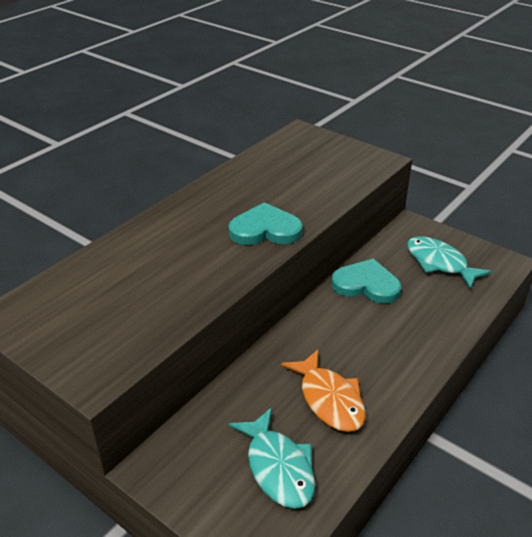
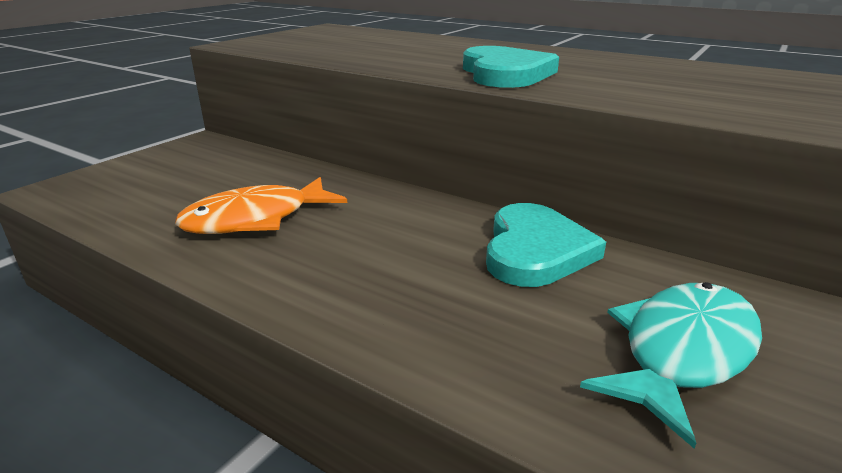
camera: 85 degrees right, 10 degrees down
(278, 467) = (161, 192): turquoise fish -> none

